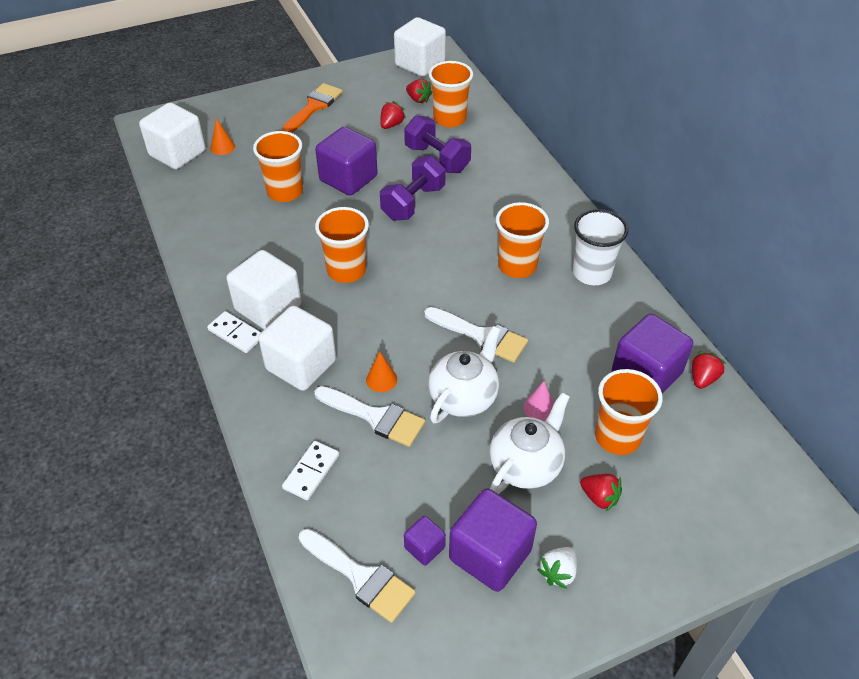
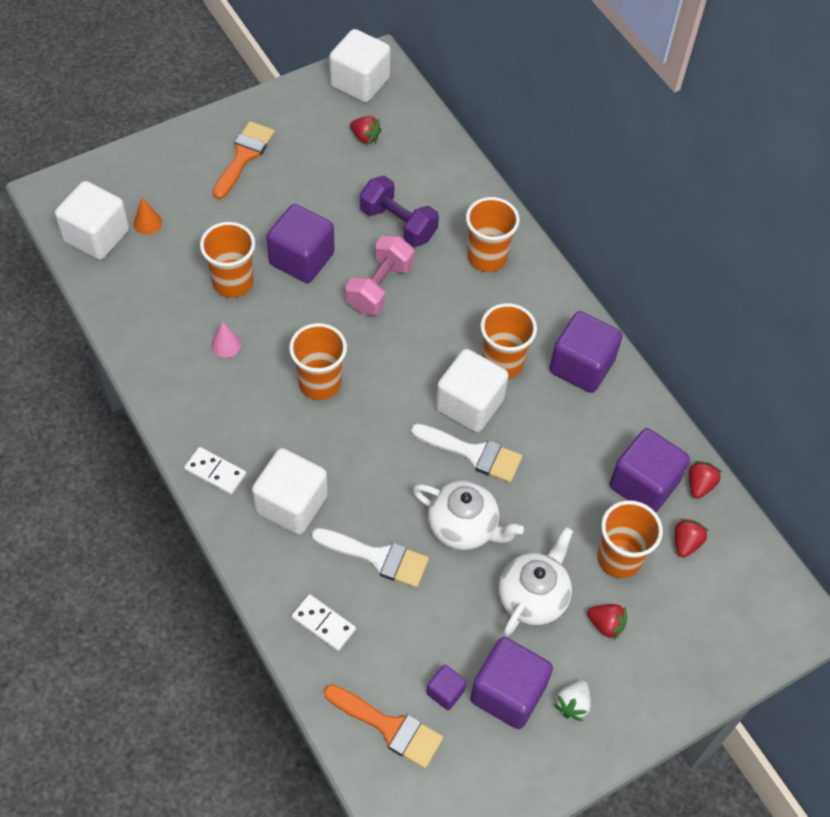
camera: 10 degrees left, 10 degrees up
(268, 307) = (243, 437): white cube -> white cube (469, 404)
(311, 472) = (323, 623): white domino -> white domino turned 75 degrees counterclockwise
(360, 577) = (389, 727): white brush -> orange brush
(381, 379) = (377, 513): orange cone -> none
(391, 125) = (339, 177): red strawberry -> red strawberry (686, 543)
(413, 203) = (379, 287): purple dumbbell -> pink dumbbell
(449, 119) = (405, 164): orange cup -> orange cup (487, 257)
(464, 397) = (463, 527): white teapot -> white teapot turned 90 degrees clockwise
(539, 408) = (540, 533): pink cone -> pink cone (226, 345)
(592, 273) = (581, 366): white cup -> purple cube

